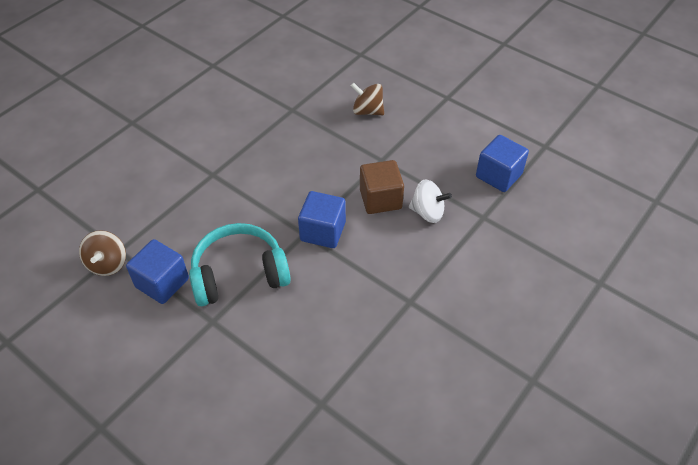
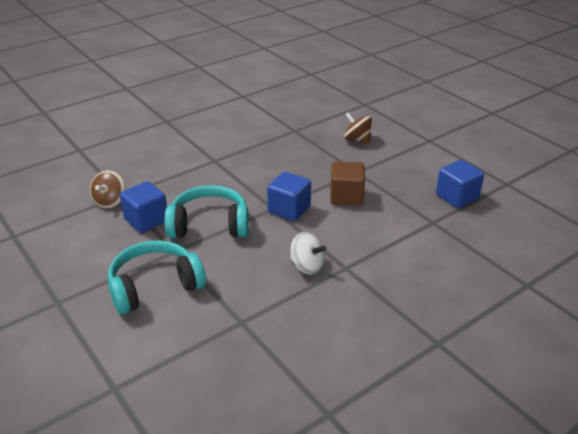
camera: 15 degrees right, 15 degrees down
(207, 378) = (154, 286): none -> turquoise headphones
(427, 212) = (384, 211): white spinning top -> white spinning top (307, 266)

